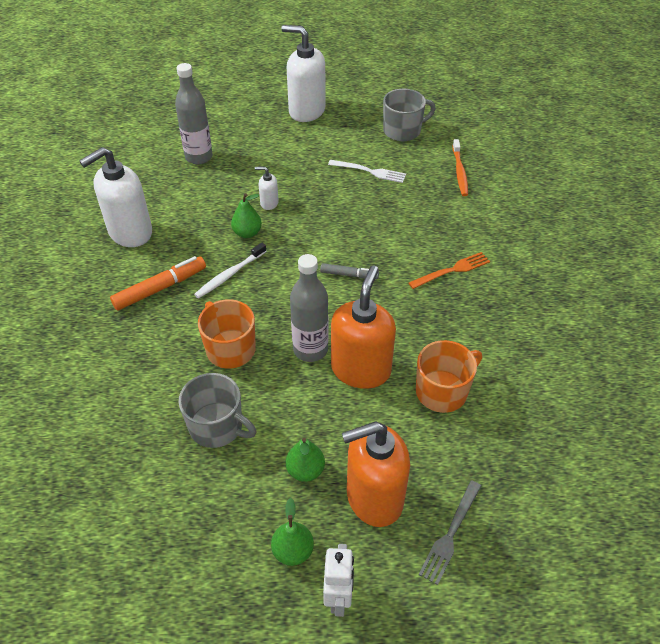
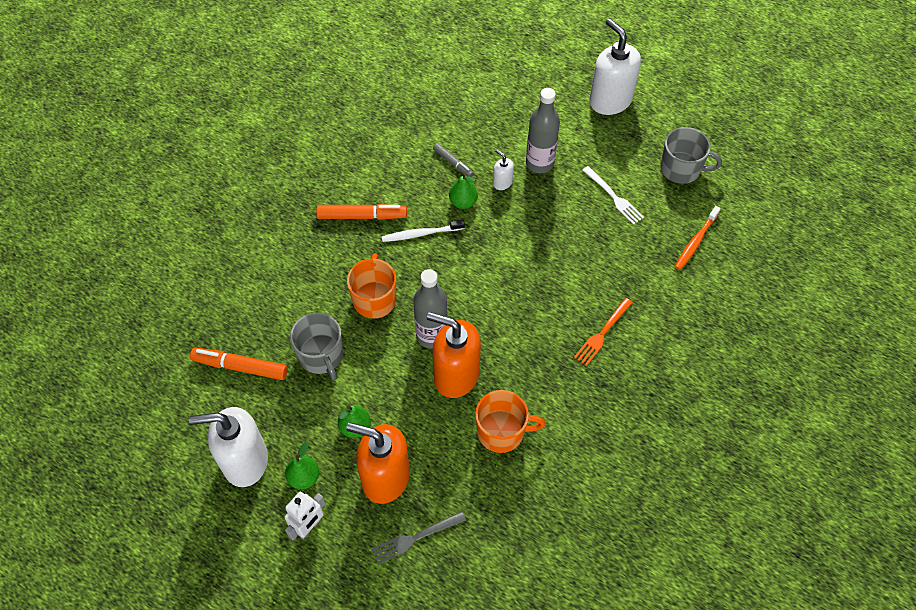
camera: 35 degrees right, 10 degrees up
(130, 232) = (374, 151): white soap dispenser -> white soap dispenser (245, 461)
(137, 487) = (240, 367): none -> orange marker
(199, 157) = (479, 104): grey bottle -> grey bottle (539, 163)
(349, 275) = (513, 288): grey marker -> grey marker (453, 163)
(361, 369) = (456, 375): orange soap dispenser -> orange soap dispenser turned 120 degrees counterclockwise
(452, 270) = (602, 334): orange fork -> orange fork turned 120 degrees clockwise

